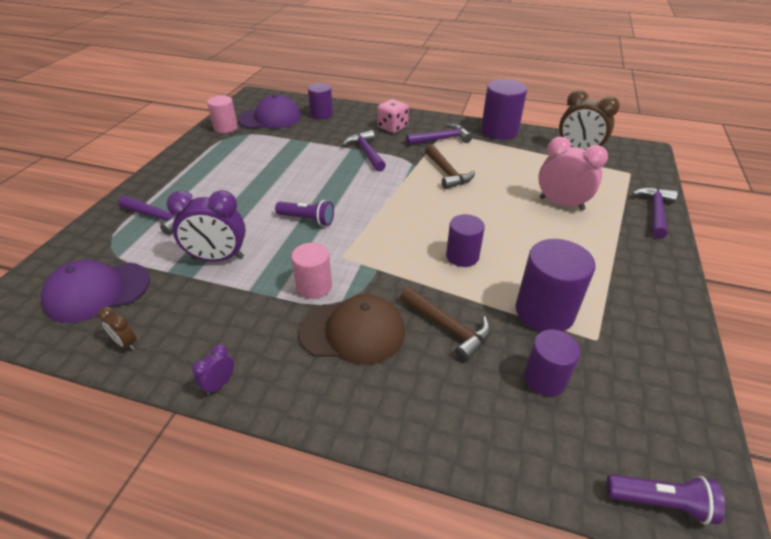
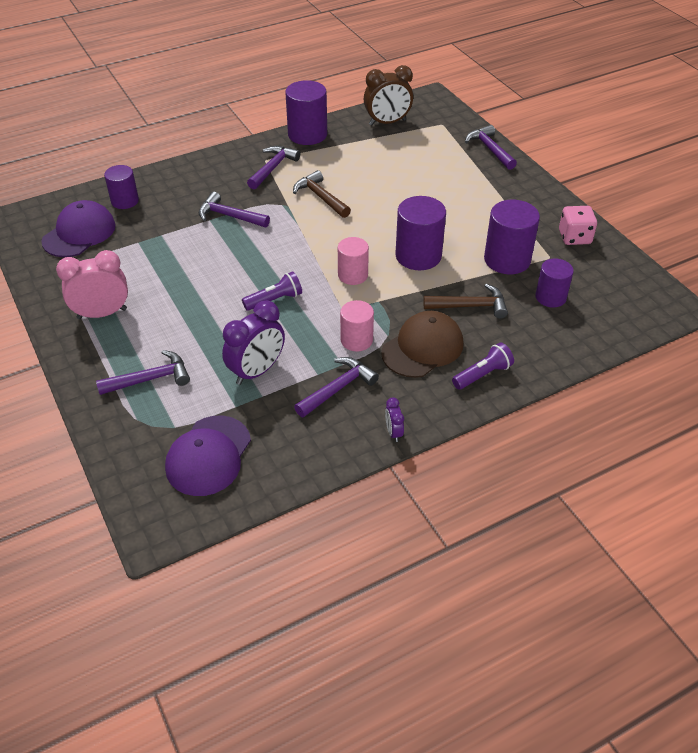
camera: 45 degrees left, 5 degrees up
(126, 343) = (294, 462): brown clock -> none
(225, 128) = (50, 269): pink cylinder -> pink cylinder (353, 275)
(242, 312) = (338, 388): none -> purple hammer
(392, 127) = (214, 179): pink dice -> pink dice (574, 237)
(447, 173) = (320, 197): brown hammer -> brown hammer turned 150 degrees counterclockwise
(462, 256) = (418, 256): purple cylinder -> purple cylinder, size x1.57
(561, 204) = (429, 176): pink clock -> pink clock (102, 313)
(660, 502) = (654, 316): purple flashlight -> purple flashlight (482, 374)

